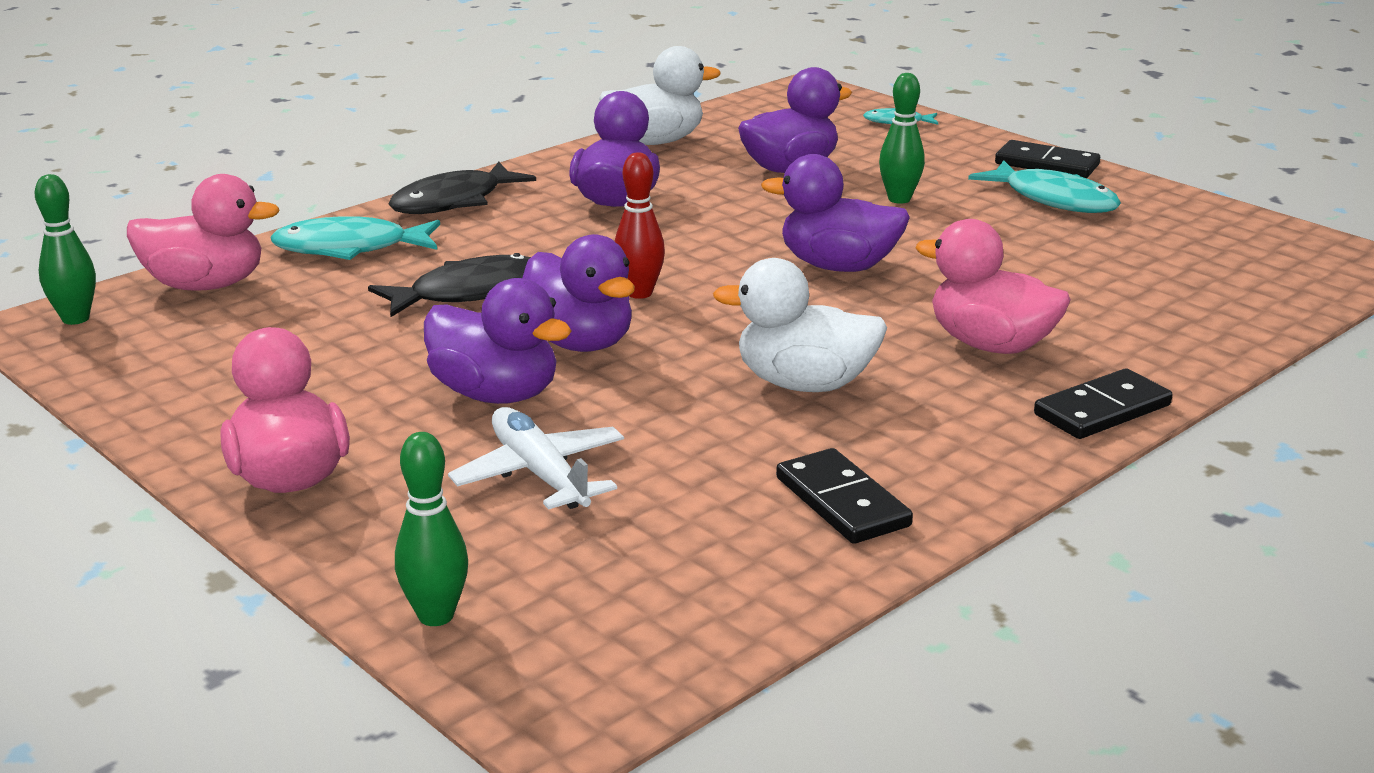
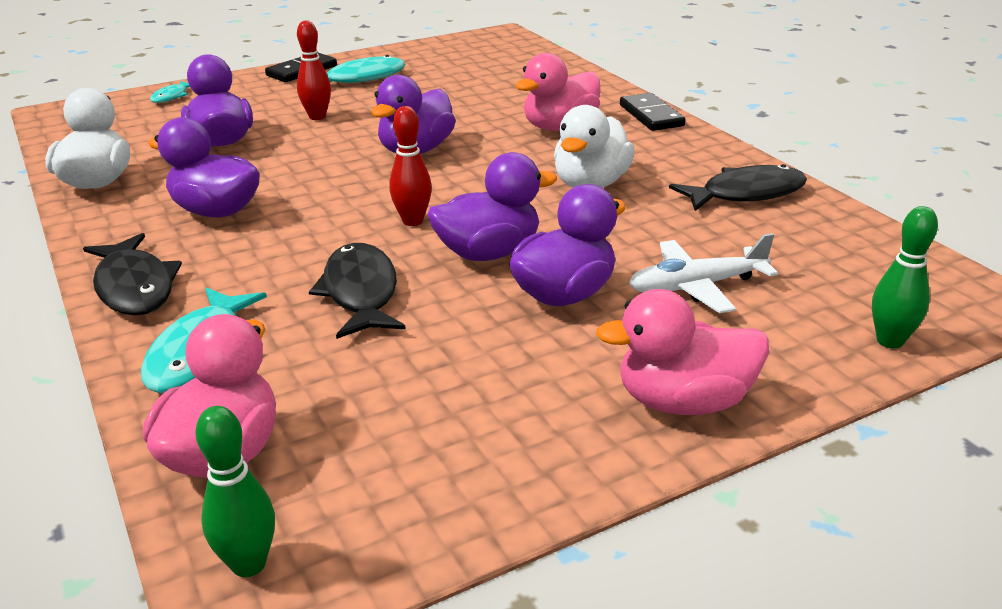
camera: 75 degrees left, 5 degrees up
(842, 502) = (746, 194): black domino -> black fish
(899, 199) = (317, 117): green bowling pin -> red bowling pin

